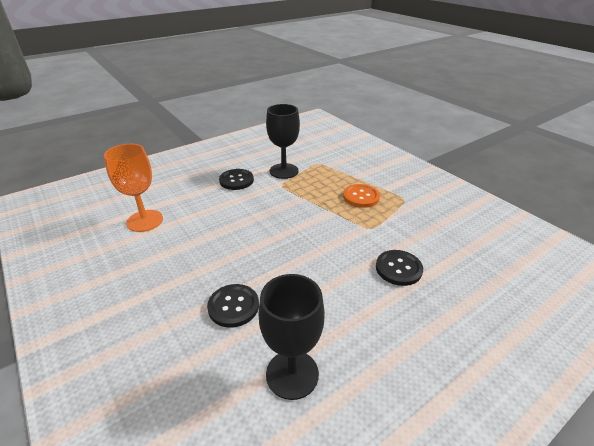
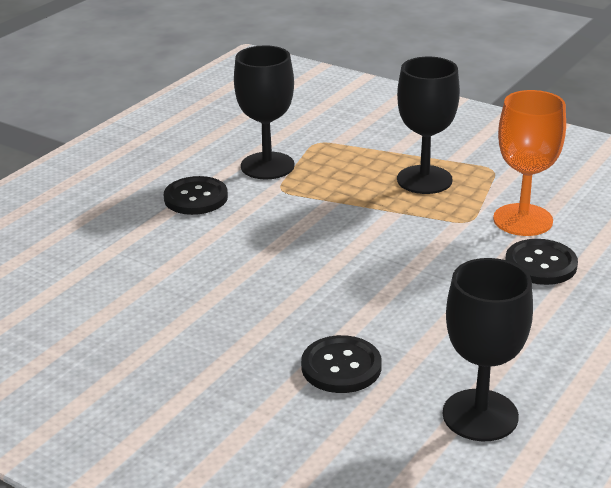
camera: 20 degrees left, 5 degrees down
(145, 221) = (89, 293): orange goblet -> orange goblet (523, 220)
(361, 197) = (424, 180): orange button -> black goblet

